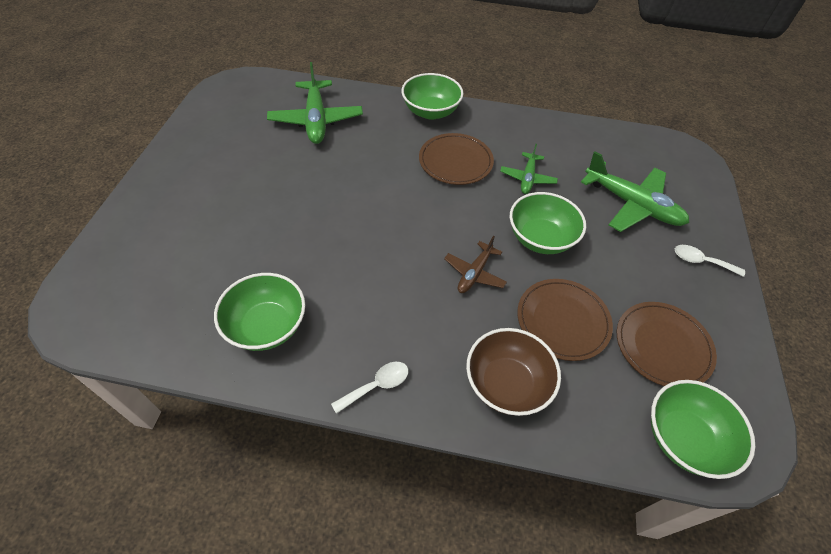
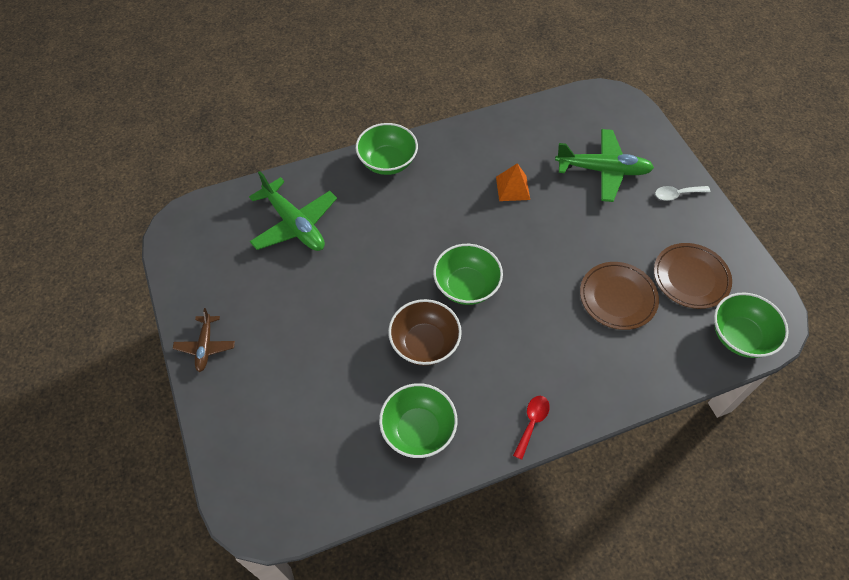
camera: 30 degrees left, 5 degrees up
(376, 385) = (532, 423): white spoon -> red spoon
(455, 161) = (446, 202): brown plate -> none
(474, 273) = (533, 295): brown plane -> brown plane (205, 346)
(506, 384) = (614, 367): brown bowl -> brown bowl (424, 343)
(527, 178) = (512, 188): green plane -> orange pyramid
(540, 238) = (559, 238): green bowl -> green bowl (466, 286)

